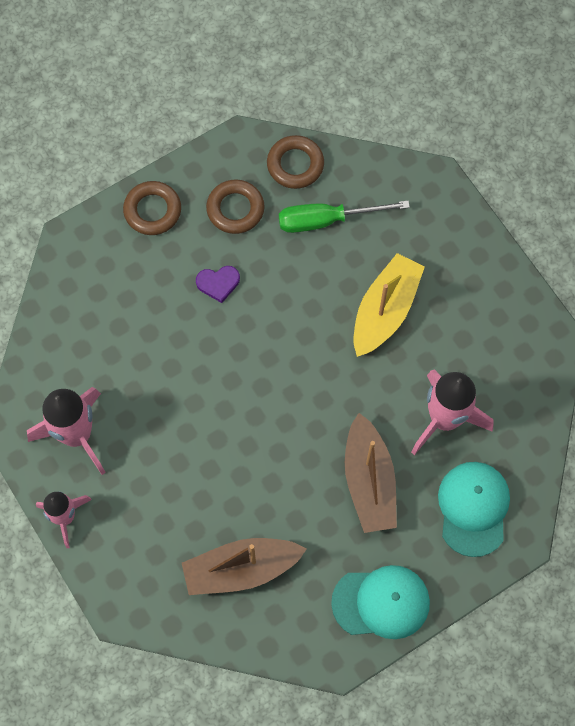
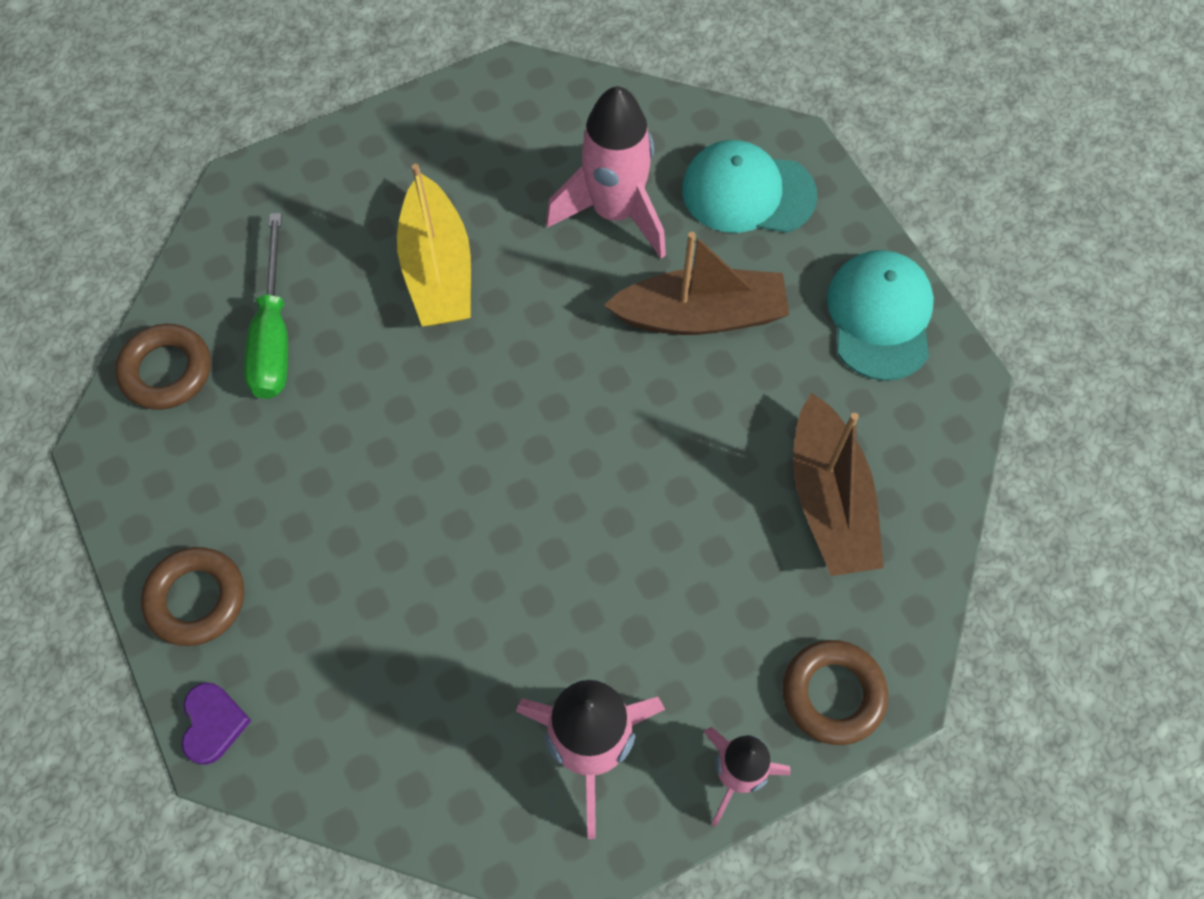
camera: 85 degrees left, 5 degrees down
(218, 283) = (351, 501): purple heart -> purple heart (213, 723)
(235, 209) = (224, 466): brown ring -> brown ring (833, 694)
(385, 310) = (438, 270): yellow boat -> yellow boat turned 135 degrees counterclockwise

